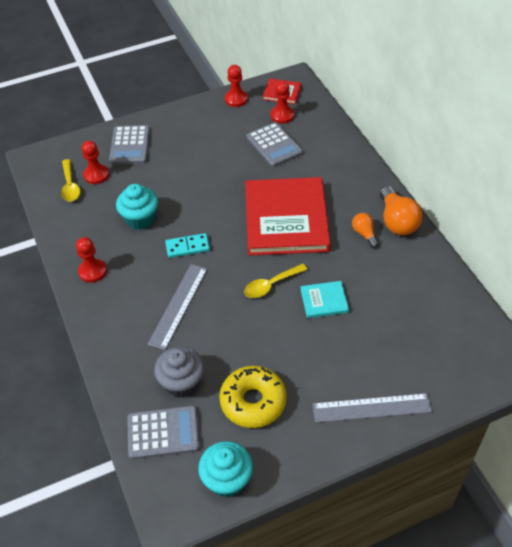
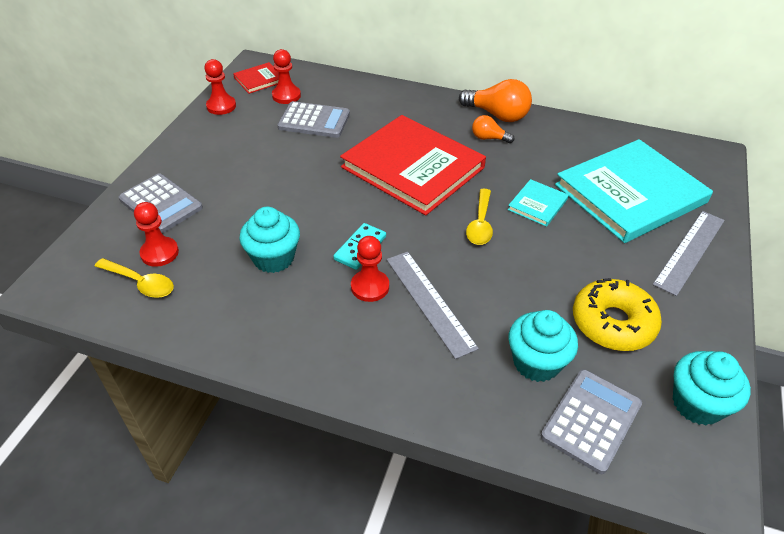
camera: 50 degrees left, 5 degrees down
(92, 271) = (294, 341): red pawn -> red pawn (370, 287)
(182, 382) = (536, 362): grey cupcake -> turquoise cupcake
(397, 342) = (630, 194): none -> turquoise book

